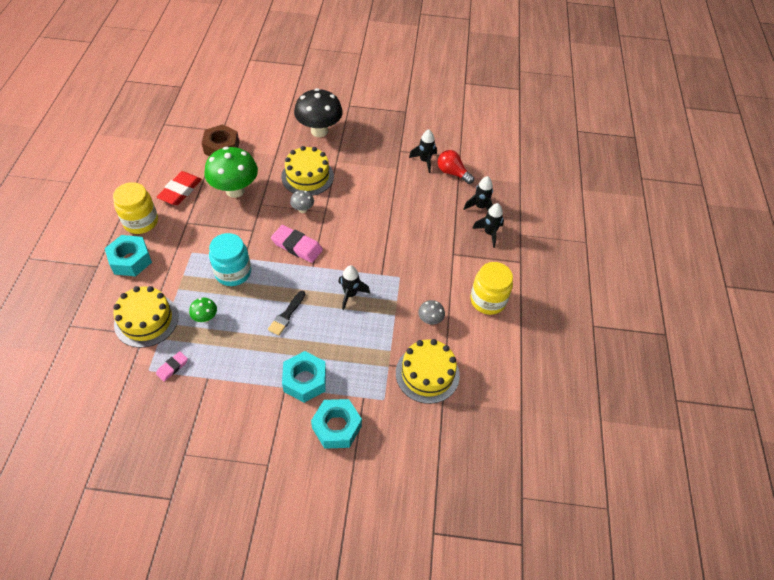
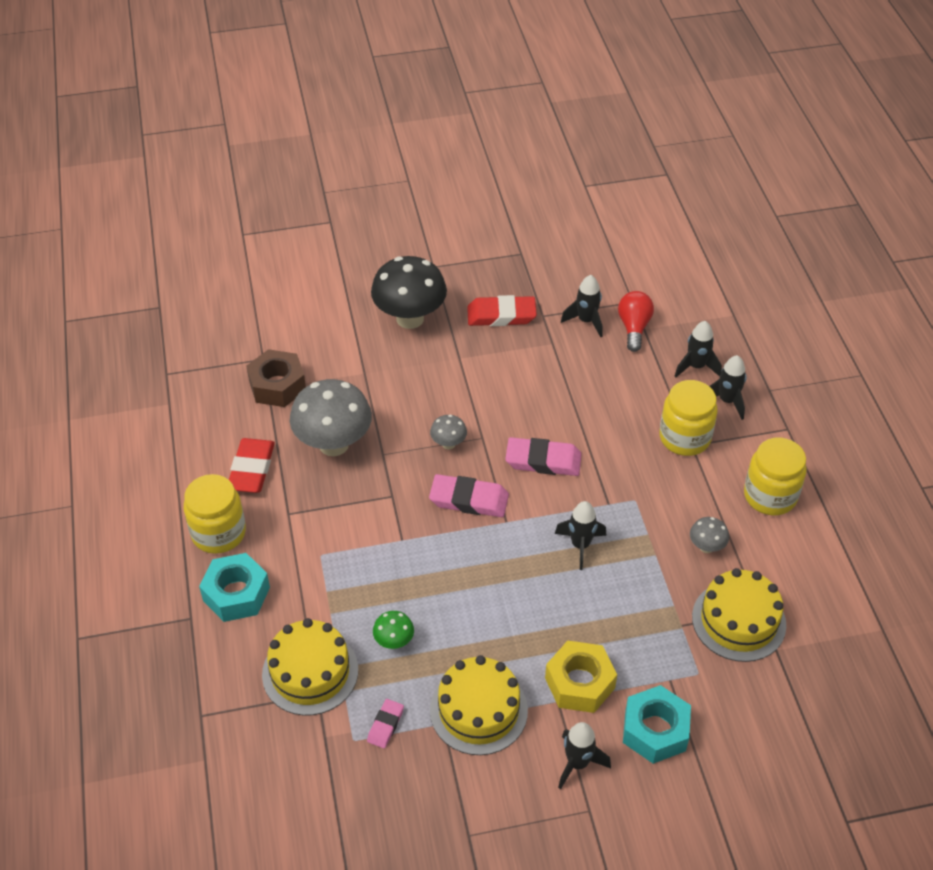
camera: 15 degrees left, 5 degrees down
(233, 272) = (397, 565): turquoise jar -> none
(235, 190) = (334, 444): green mushroom -> grey mushroom
(276, 432) = (577, 763): none -> black rocket
(286, 315) = (506, 601): black brush -> none
(305, 380) = (579, 683): turquoise nut -> yellow nut
(307, 176) = (429, 392): yellow cake -> yellow cake (478, 710)
(354, 236) = (543, 460): none -> pink eraser
(375, 144) = (501, 315): none -> red eraser
(450, 248) = (684, 437): none -> yellow jar
(452, 173) = (634, 328): red light bulb -> red light bulb turned 75 degrees clockwise

